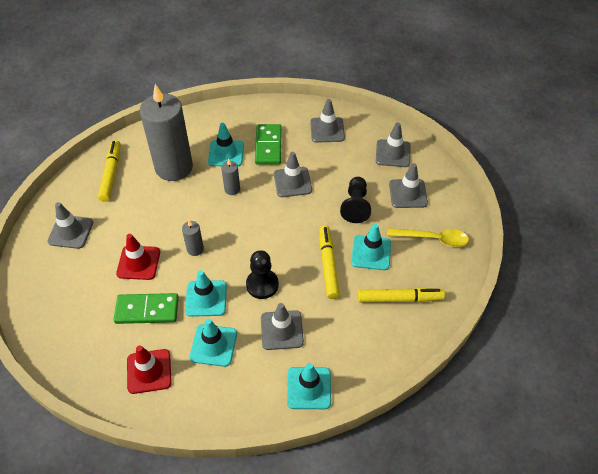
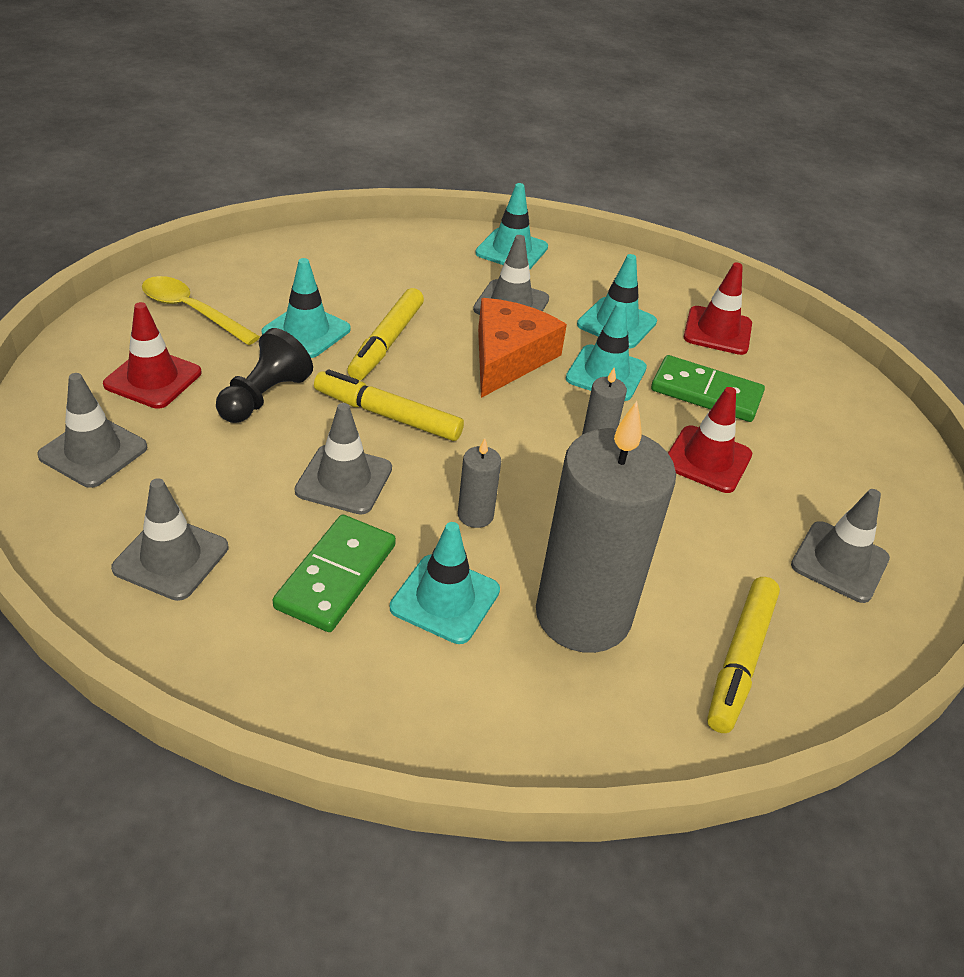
camera: 160 degrees left, 10 degrees down
(262, 285) = (508, 357): black pawn -> orange cheese
(399, 299) = (319, 275): yellow marker -> yellow marker (387, 415)
(408, 194) = (153, 379): grey traffic cone -> red traffic cone

